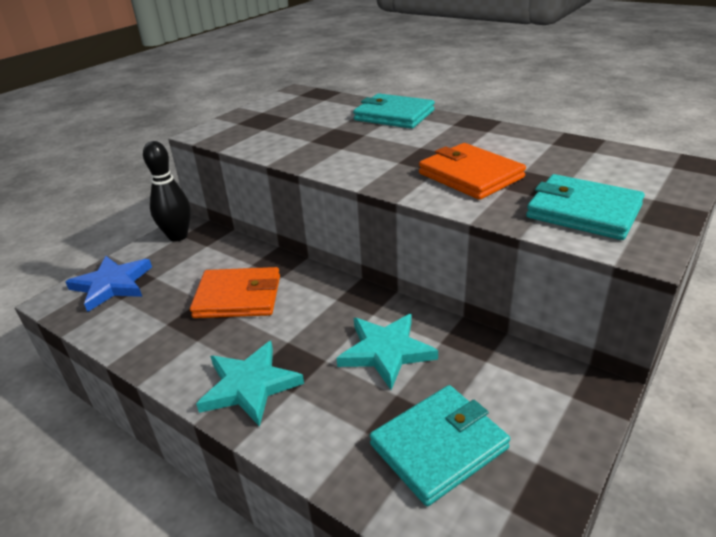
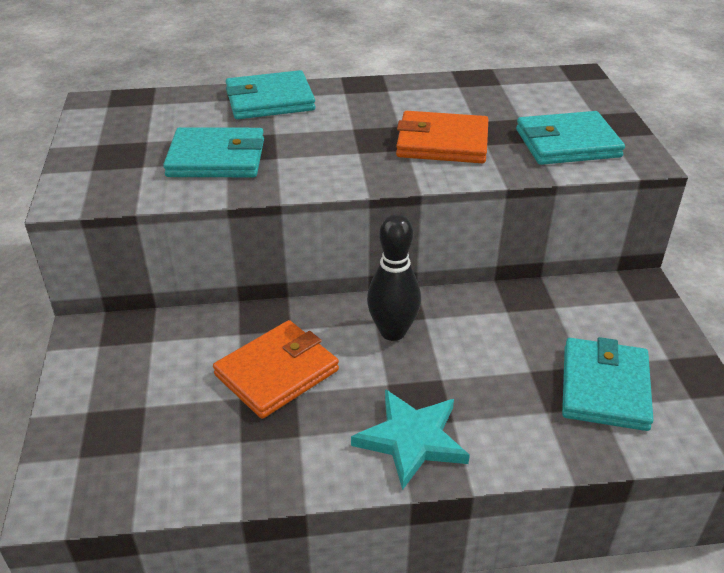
camera: 45 degrees left, 5 degrees up
(112, 285) = (101, 444): blue star -> none
(178, 236) = (96, 349): black bowling pin -> black bowling pin (392, 332)
(306, 137) = (216, 158): none -> turquoise wallet
(386, 351) = (478, 342): turquoise star -> none

